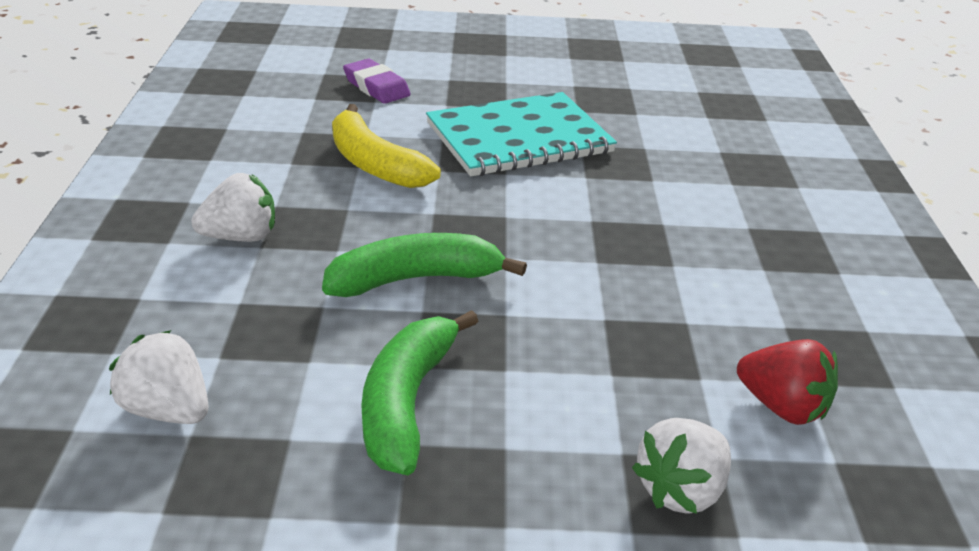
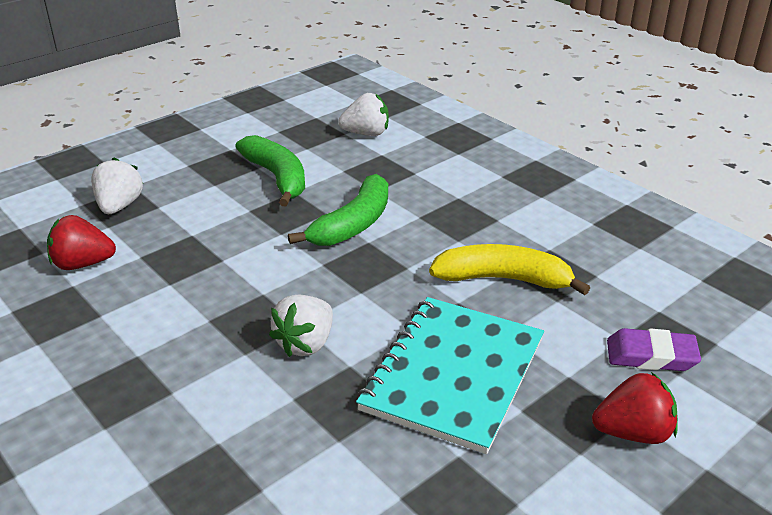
camera: 140 degrees right, 0 degrees up
(241, 237) = (476, 195): white strawberry -> white strawberry (306, 343)
(461, 74) = (633, 432): none -> red strawberry

